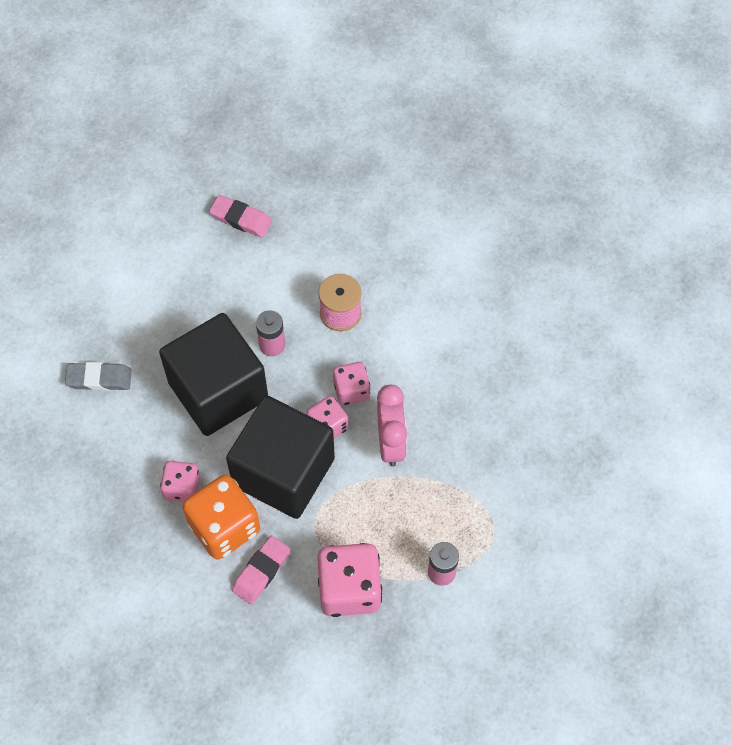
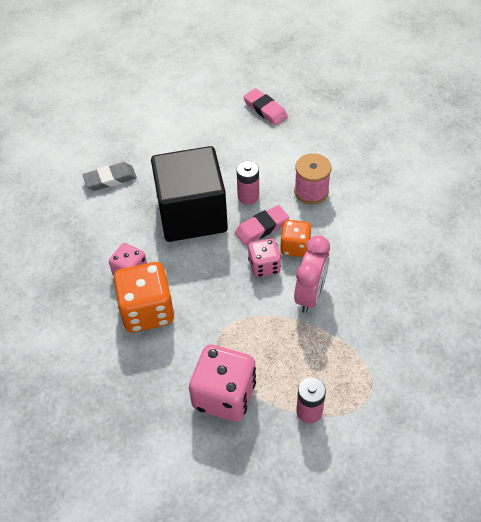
camera: 25 degrees right, 10 degrees down
(99, 379) = (110, 179): grey eraser -> grey eraser turned 45 degrees counterclockwise
(261, 571) = (159, 354): pink eraser -> pink eraser (261, 228)
(283, 472) = (213, 287): black cube -> none
(351, 390) = (295, 247): pink dice -> orange dice

